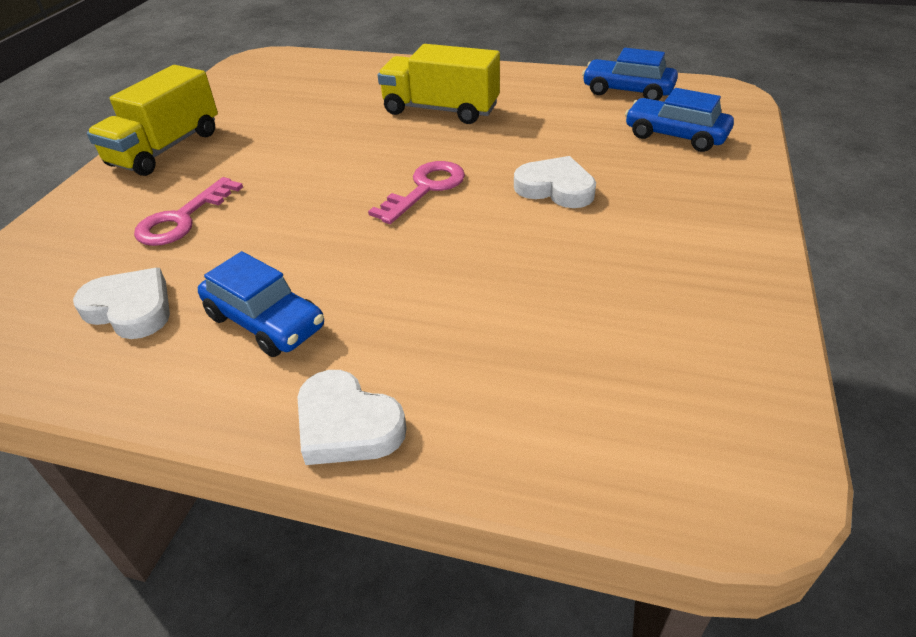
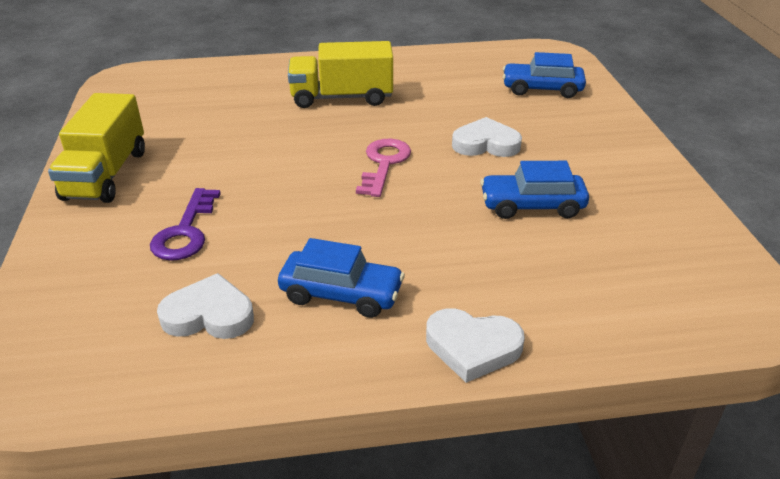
camera: 25 degrees left, 5 degrees down
(183, 219) = (186, 231): pink key -> purple key
(627, 91) = (481, 60): blue car -> blue car (532, 206)

